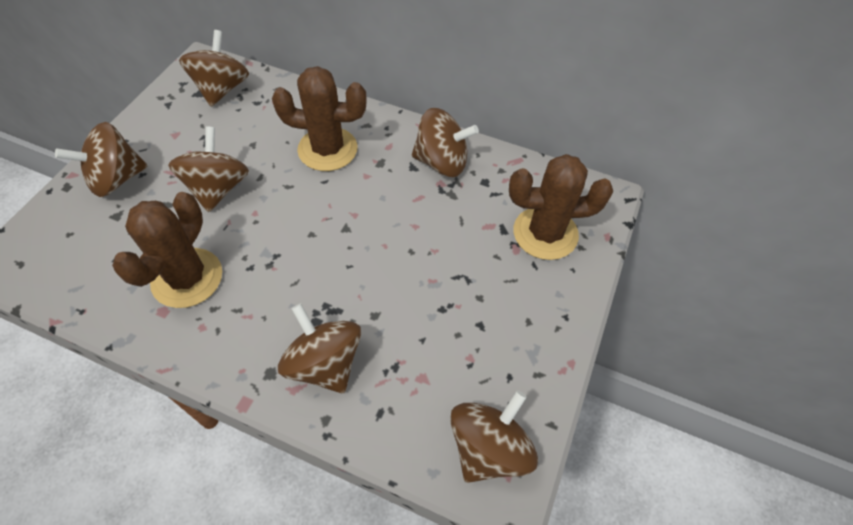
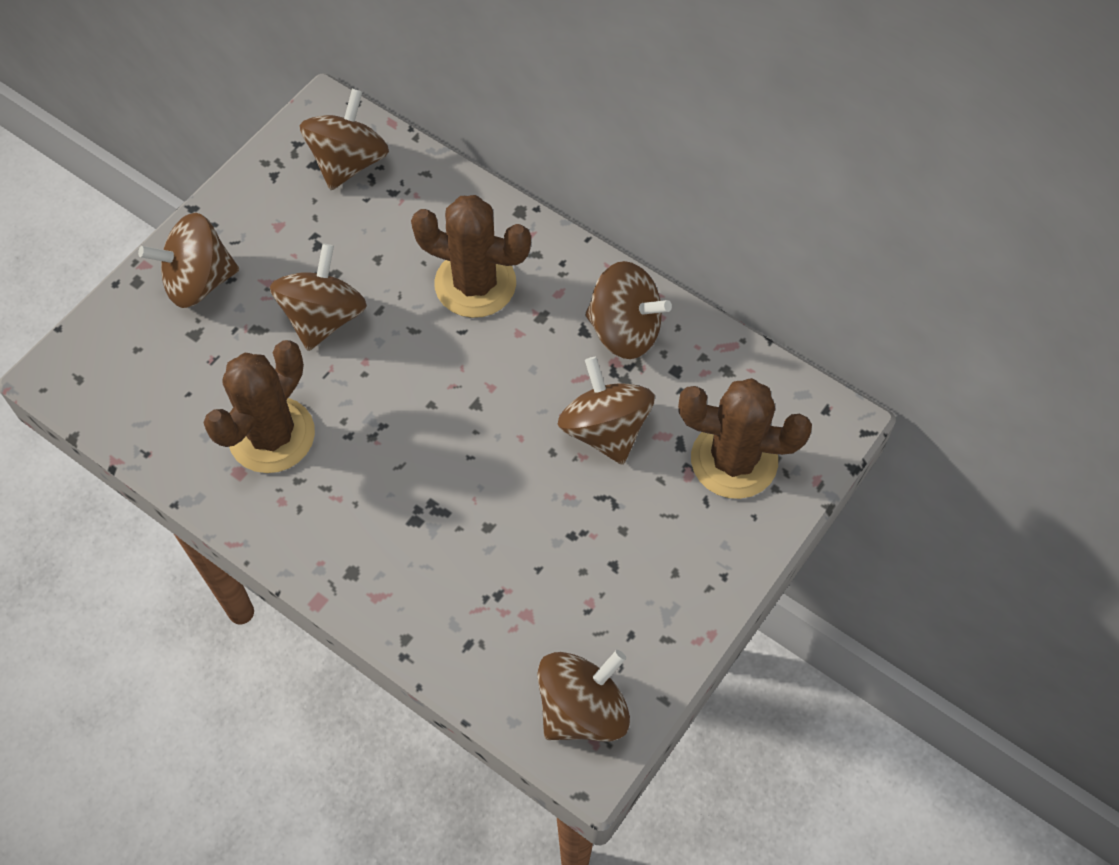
camera: 15 degrees right, 5 degrees up
(324, 363) = (416, 574): brown spinning top -> brown spinning top (605, 429)

